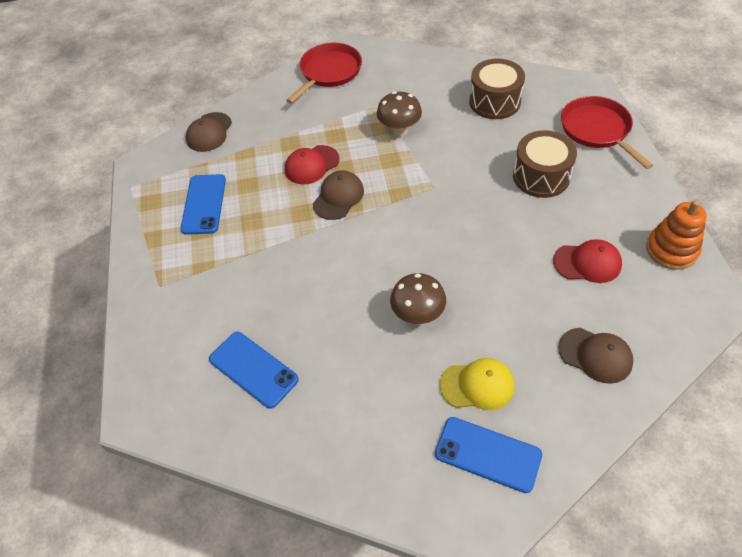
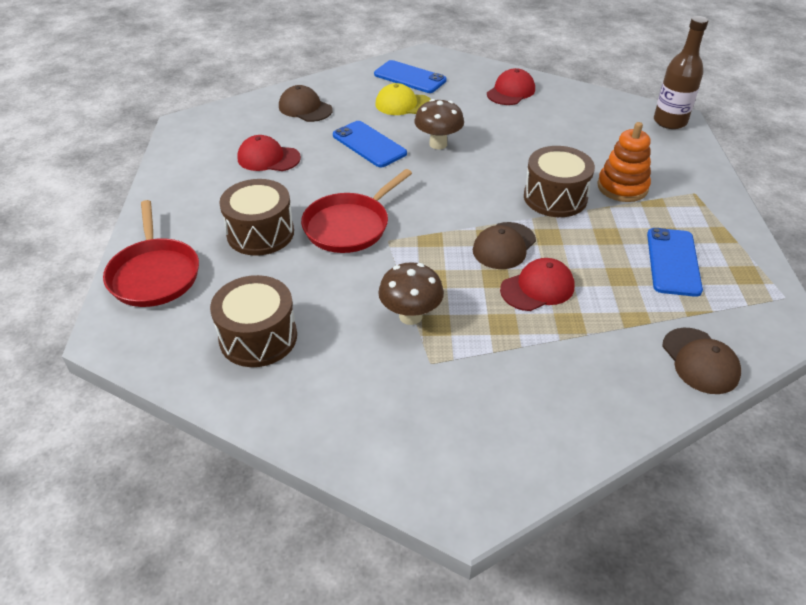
camera: 175 degrees left, 10 degrees down
(146, 406) = (670, 121): none -> brown bottle
(209, 132) = (700, 361): brown cap -> brown cap turned 135 degrees clockwise
(253, 369) = (584, 130): blue phone -> blue phone (369, 144)
(293, 257) = (555, 197): none -> brown drum
(329, 72) = (508, 446): red pan -> red pan (349, 226)
(342, 441) = (511, 91): none -> red cap
(671, 250) = (186, 157): orange stacking toy -> orange stacking toy (622, 187)

